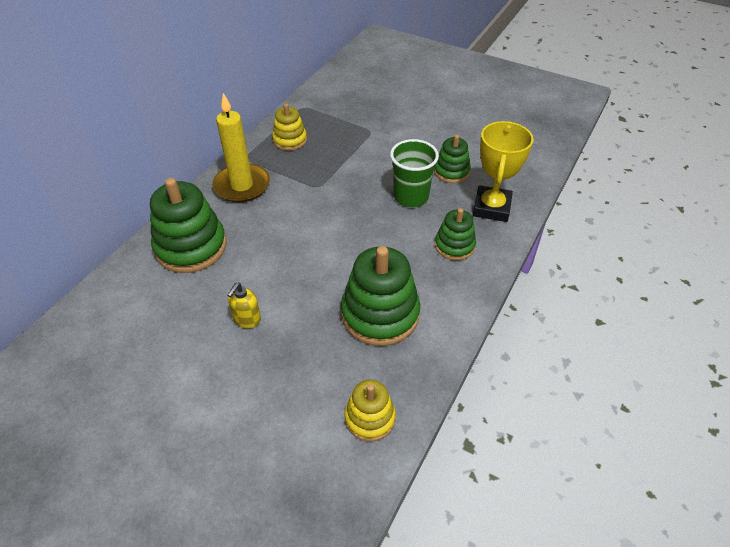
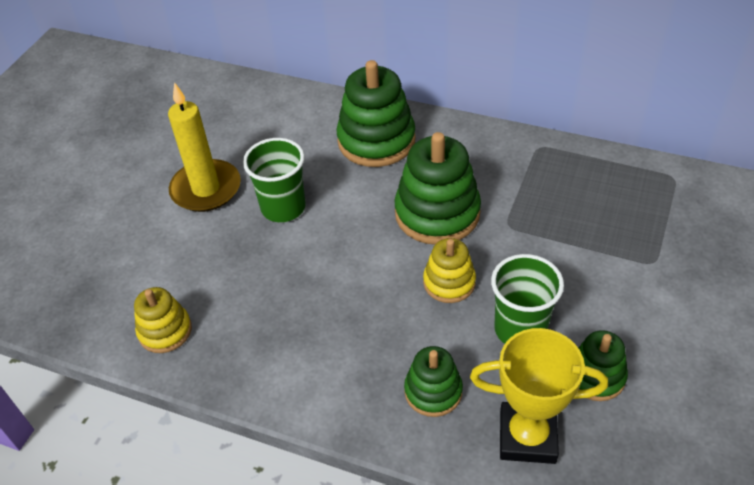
camera: 85 degrees right, 0 degrees up
(242, 185) = (486, 155): yellow candle -> yellow candle (206, 189)
(247, 319) = (283, 207): yellow soap dispenser -> green cup
(290, 140) = (592, 179): yellow stacking toy -> yellow stacking toy (449, 282)
(380, 314) = (302, 321): green stacking toy -> green stacking toy (437, 213)

